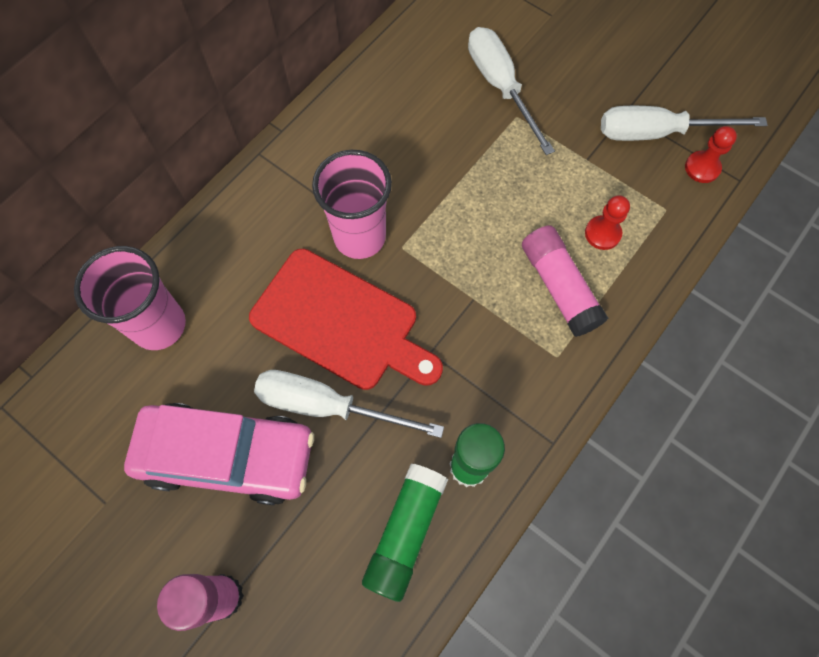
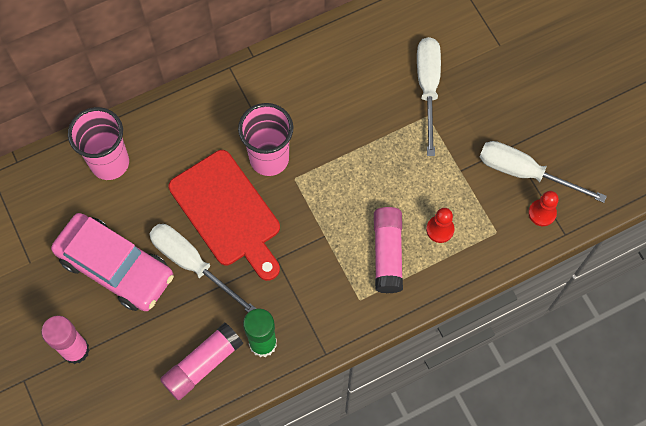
camera: 25 degrees right, 0 degrees up
(405, 532) = (202, 364): green glue stick -> pink glue stick

